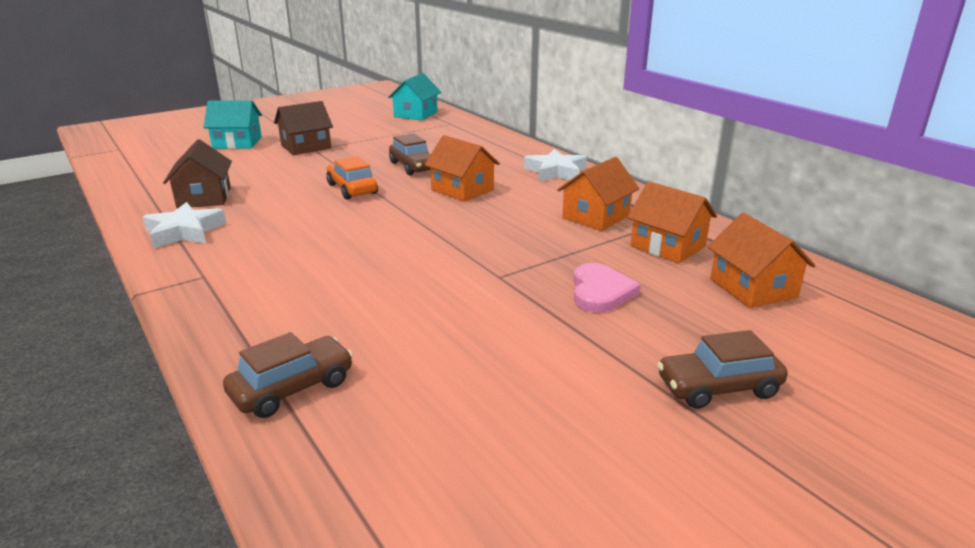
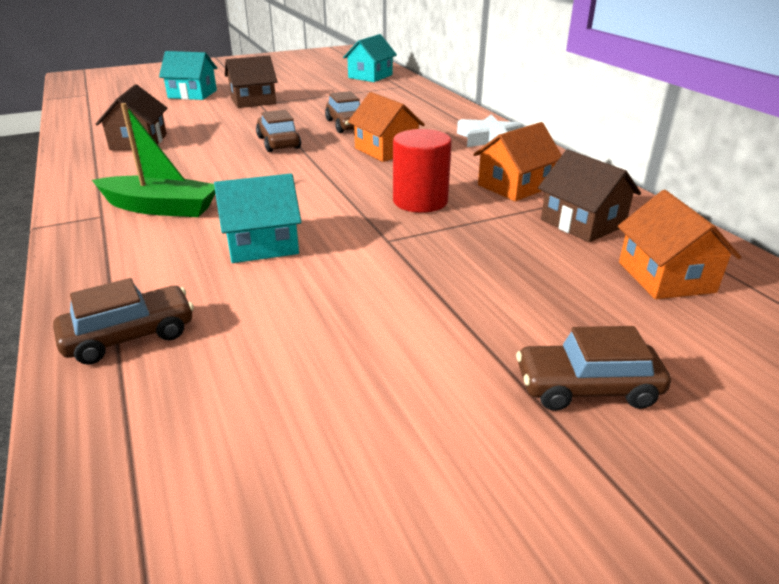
camera: 10 degrees right, 5 degrees up
(185, 232) = (106, 172): white star -> none
(262, 263) = (161, 208): none -> green boat
(352, 189) = (278, 143): orange car -> brown car
(381, 290) = (262, 244): none -> turquoise house
(515, 237) = (420, 201): none -> red cylinder
(600, 292) = (490, 265): pink heart -> none
(667, 246) = (582, 223): orange house -> brown house

